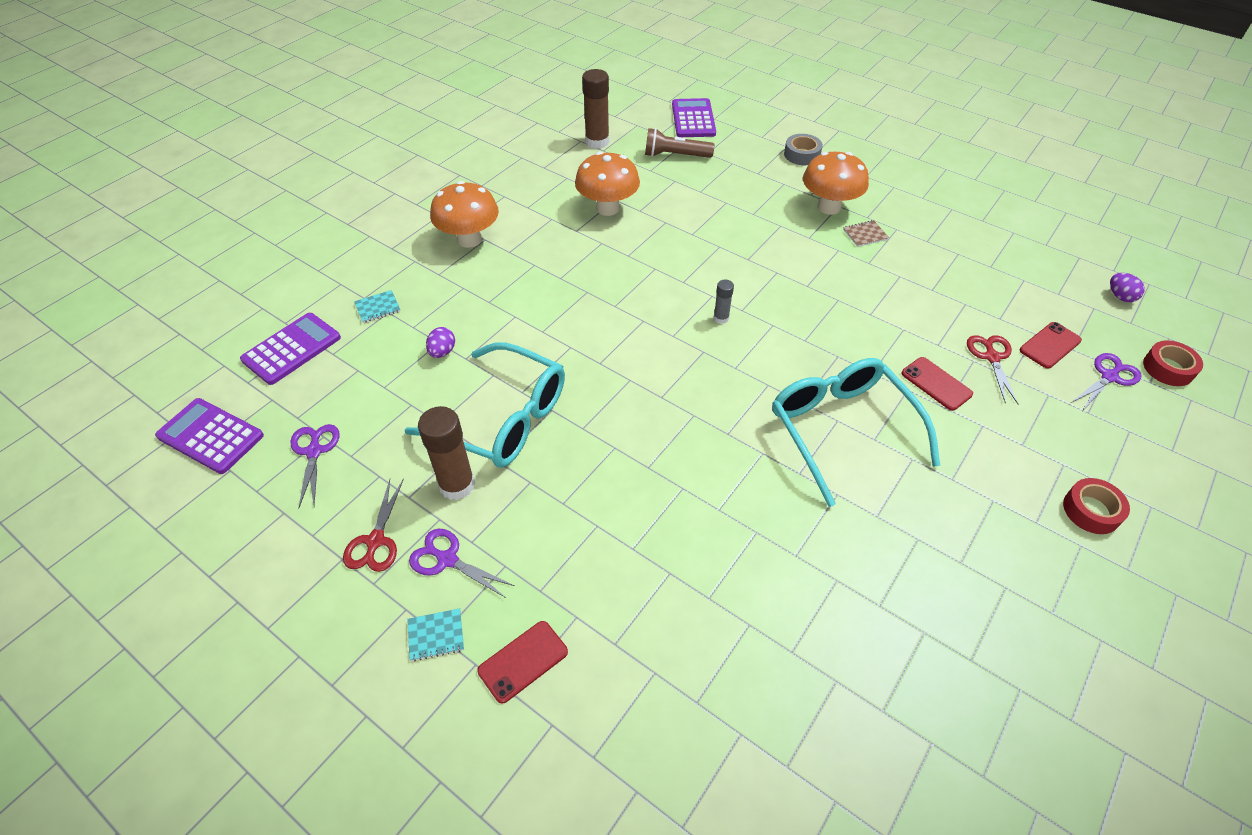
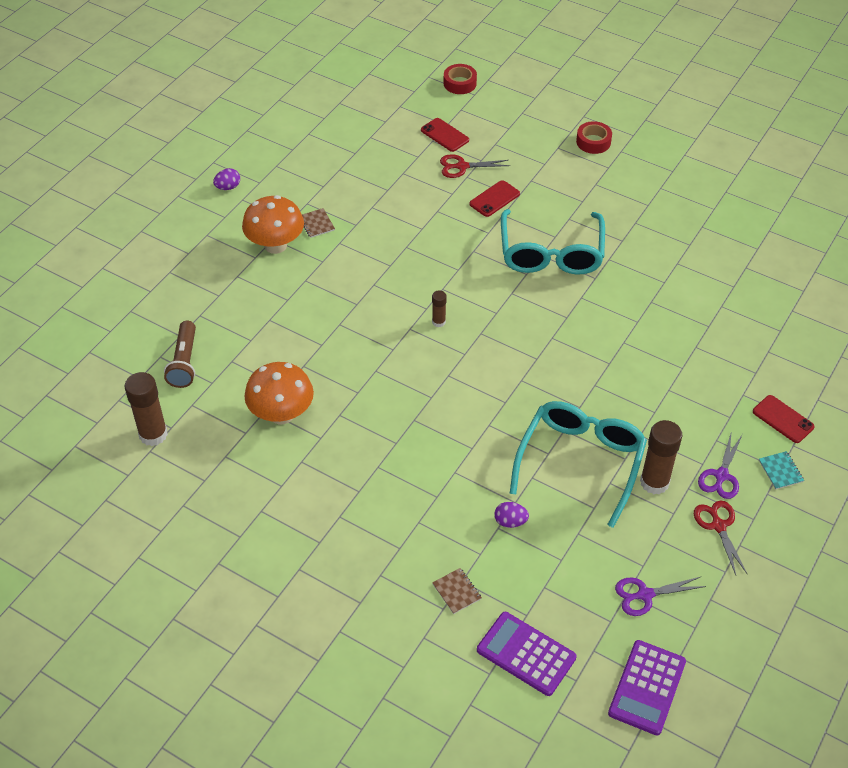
camera: 95 degrees left, 0 degrees up
(375, 541) = (718, 526): red scissors -> red scissors turned 105 degrees counterclockwise
(377, 307) = (456, 591): turquoise notebook -> brown notebook
(469, 239) = (341, 530): orange mushroom -> none
(693, 119) = (110, 349): purple calculator -> none
(721, 318) = (438, 322): grey glue stick -> brown glue stick
(802, 155) = (186, 261): grey tape -> none
(843, 431) = (551, 252): turquoise glasses -> turquoise glasses turned 60 degrees counterclockwise
(1109, 377) = (473, 112): purple scissors -> none
(1120, 296) = (385, 90): purple egg -> purple egg (228, 187)

